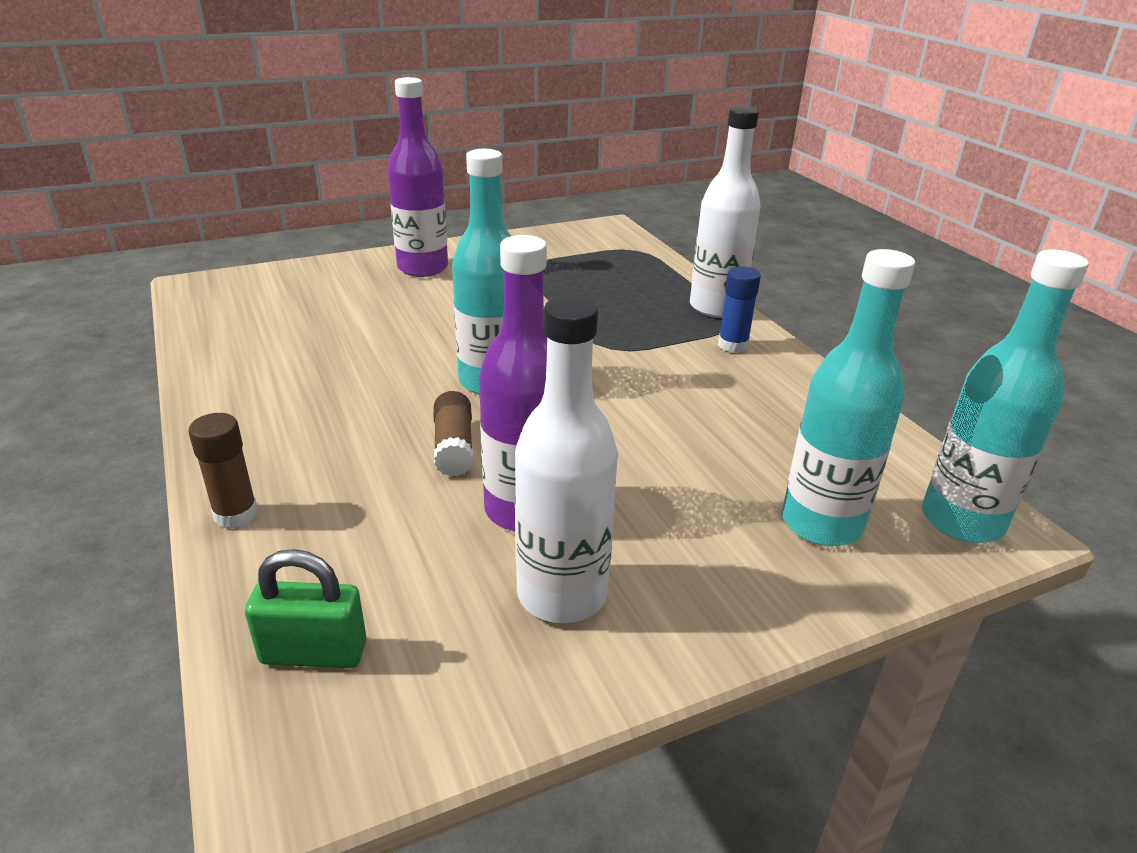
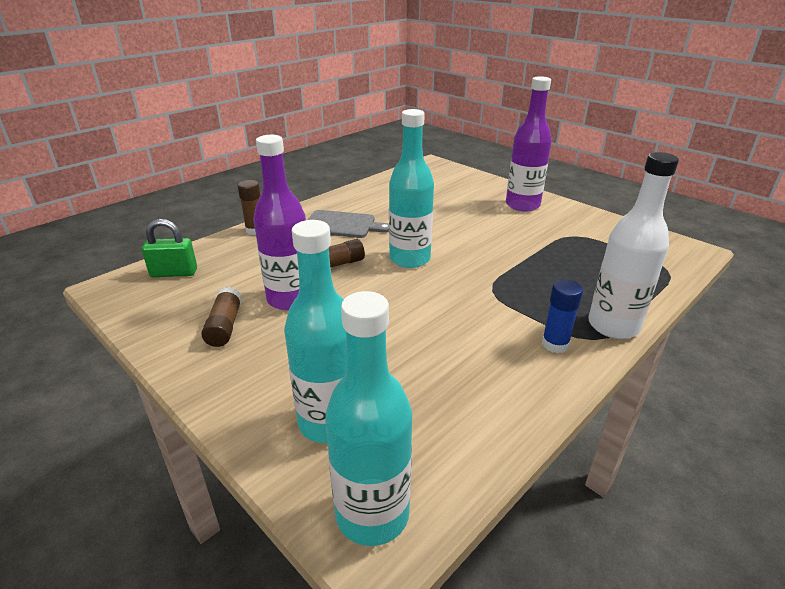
camera: 70 degrees right, 0 degrees up
(313, 653) = (174, 273): green padlock -> green padlock turned 75 degrees counterclockwise
(324, 413) = (342, 225): none -> grey cutting board
(562, 594) = (225, 326): white bottle -> brown glue stick

